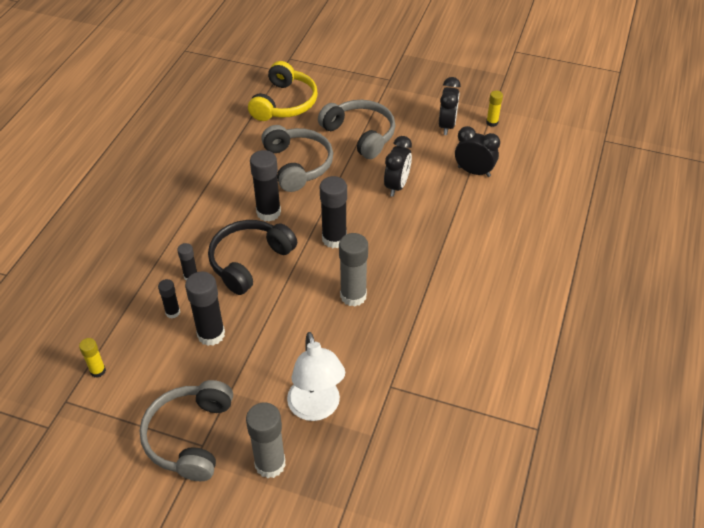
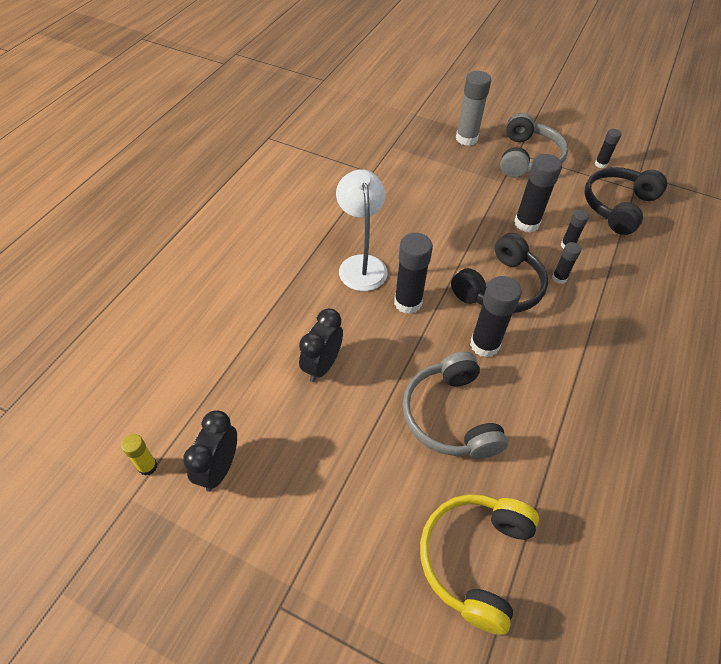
camera: 175 degrees left, 5 degrees up
(93, 439) = (600, 164): none -> black glue stick
(98, 371) = (618, 206): yellow glue stick -> black headphones
(316, 408) = (432, 164): white lamp -> white lamp (361, 264)
(353, 296) = (394, 242): grey glue stick -> none
(360, 135) = (355, 465): grey headphones -> none
(474, 172) = (215, 376): black clock -> none

